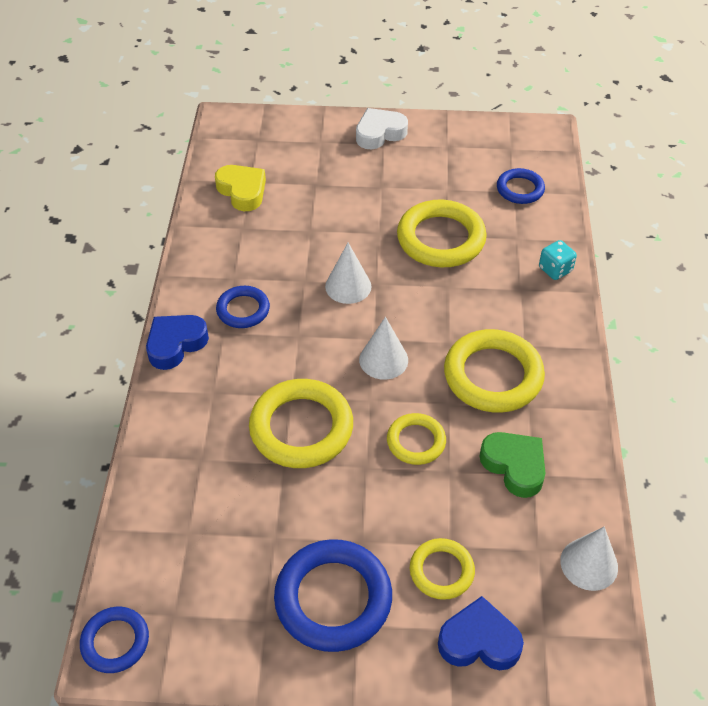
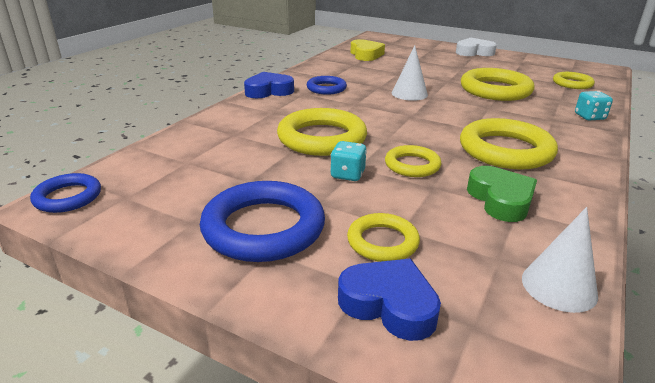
camera: 25 degrees right, 20 degrees down
(363, 485) = (347, 175): none -> turquoise dice
(383, 360) = (413, 125): white cone -> none
(520, 189) = (572, 83): blue ring -> yellow ring

